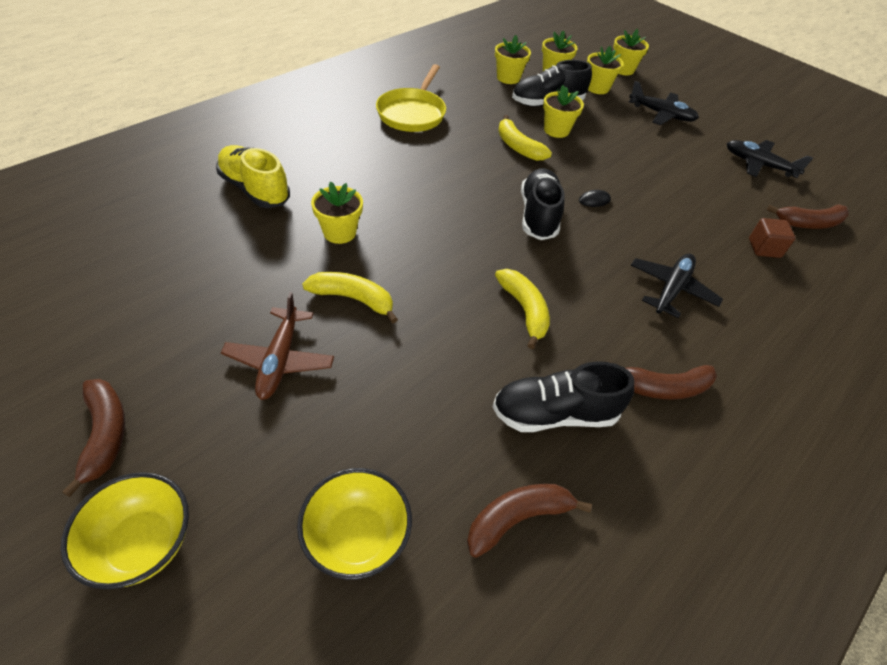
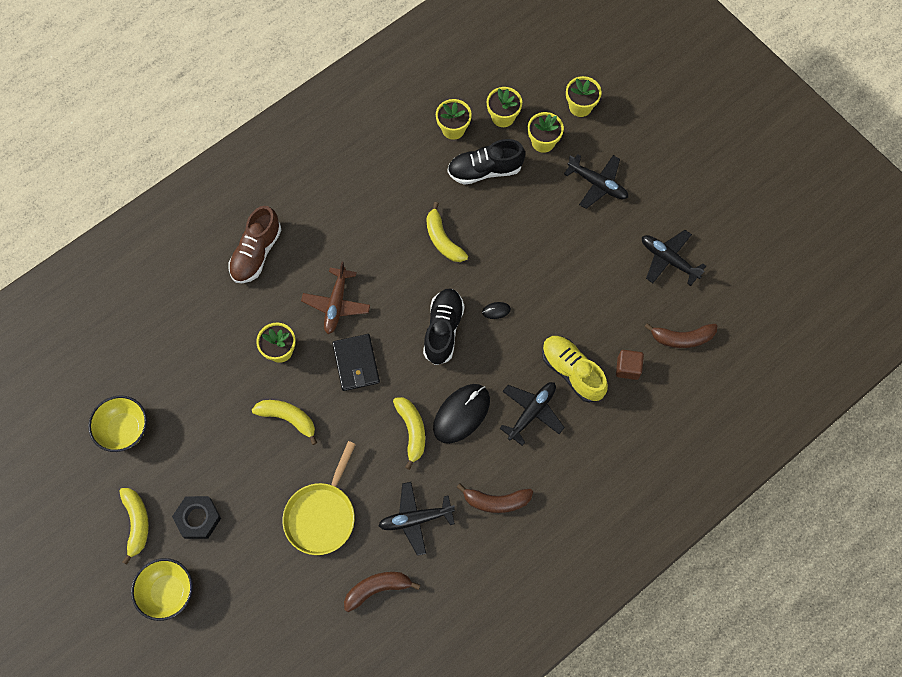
camera: 10 degrees right, 20 degrees up
(105, 435) = (137, 523): brown banana -> yellow banana
(211, 424) = (198, 518): none -> black nut
(255, 189) = (213, 301): yellow shoe -> yellow shoe (572, 372)
(280, 360) = (238, 471): brown plane -> brown plane (336, 304)
(309, 153) = (256, 253): none -> brown shoe
(357, 537) = (284, 595): yellow bowl -> yellow bowl (124, 429)
(412, 113) = (351, 192): yellow pan -> yellow pan (322, 515)
(438, 244) = (356, 363): none -> black wallet
(554, 414) = (415, 519): black shoe -> black plane
(556, 130) = (484, 213): yellow flower pot -> none
(584, 292) = (461, 414): none -> black mouse

